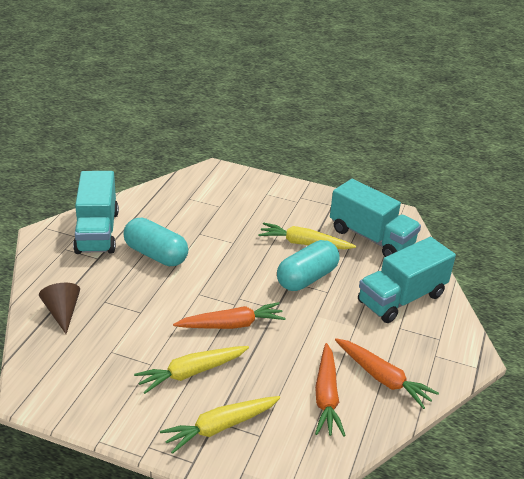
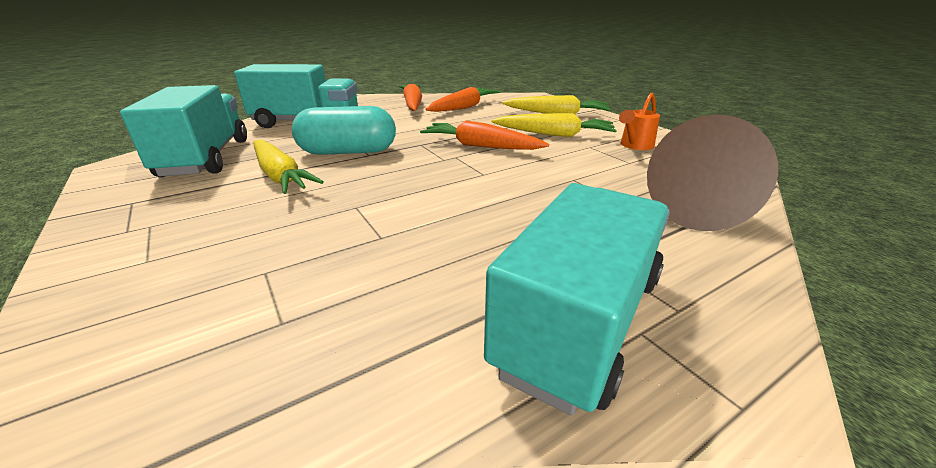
camera: 140 degrees left, 5 degrees down
(62, 312) = (691, 207): brown cone -> brown cone, size x1.59
(115, 382) = (634, 146): none -> orange watering can
(156, 254) = (492, 230): turquoise capsule -> none

